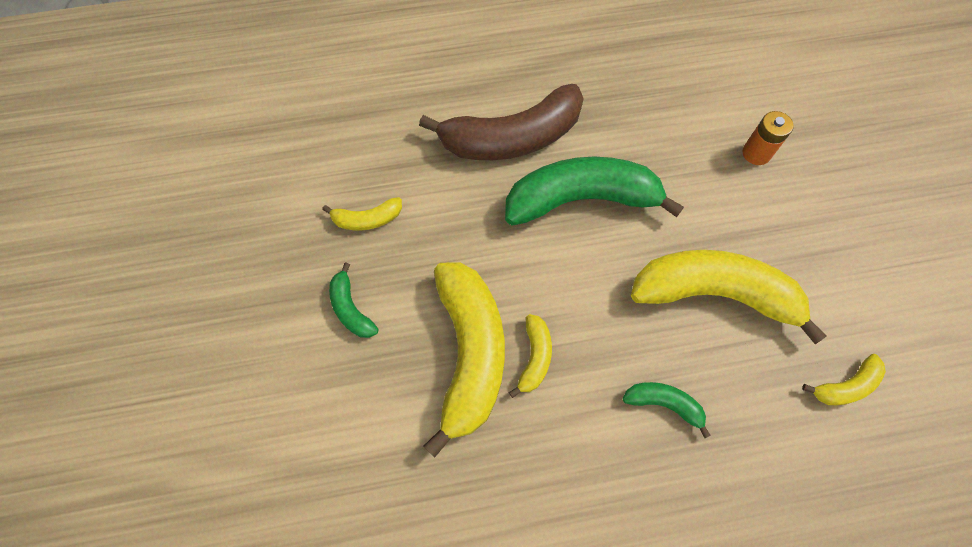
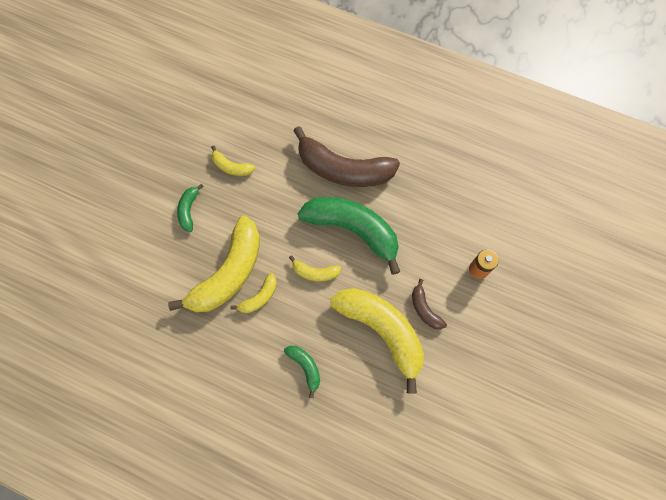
camera: 35 degrees right, 5 degrees up
(739, 236) = (425, 309): none -> brown banana
(845, 386) = (410, 427): yellow banana -> yellow banana (315, 272)

